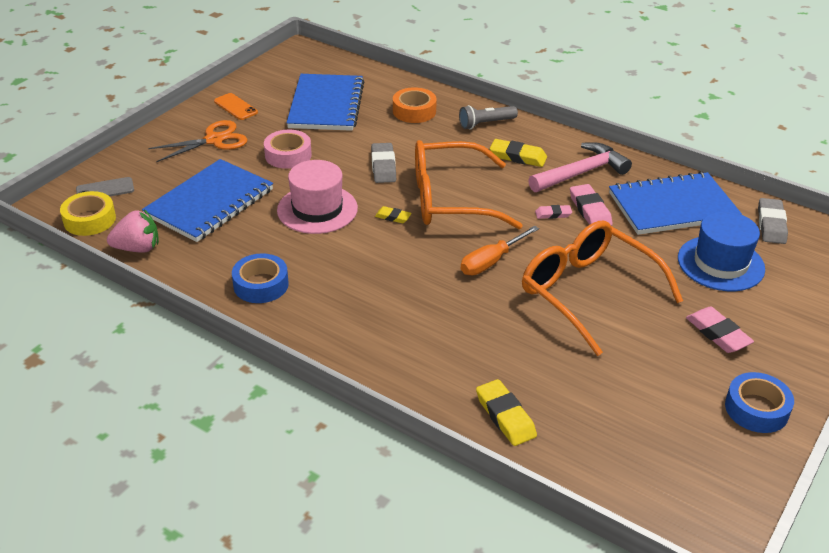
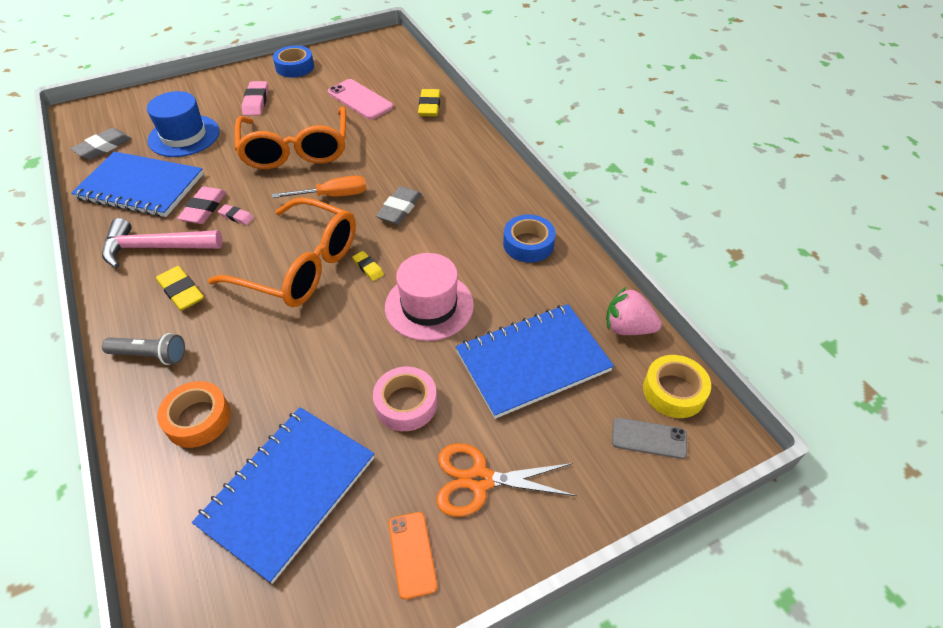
camera: 150 degrees left, 10 degrees up
(383, 166) = (320, 337): grey eraser -> grey eraser (399, 209)
(603, 389) = (360, 100): none -> pink phone

